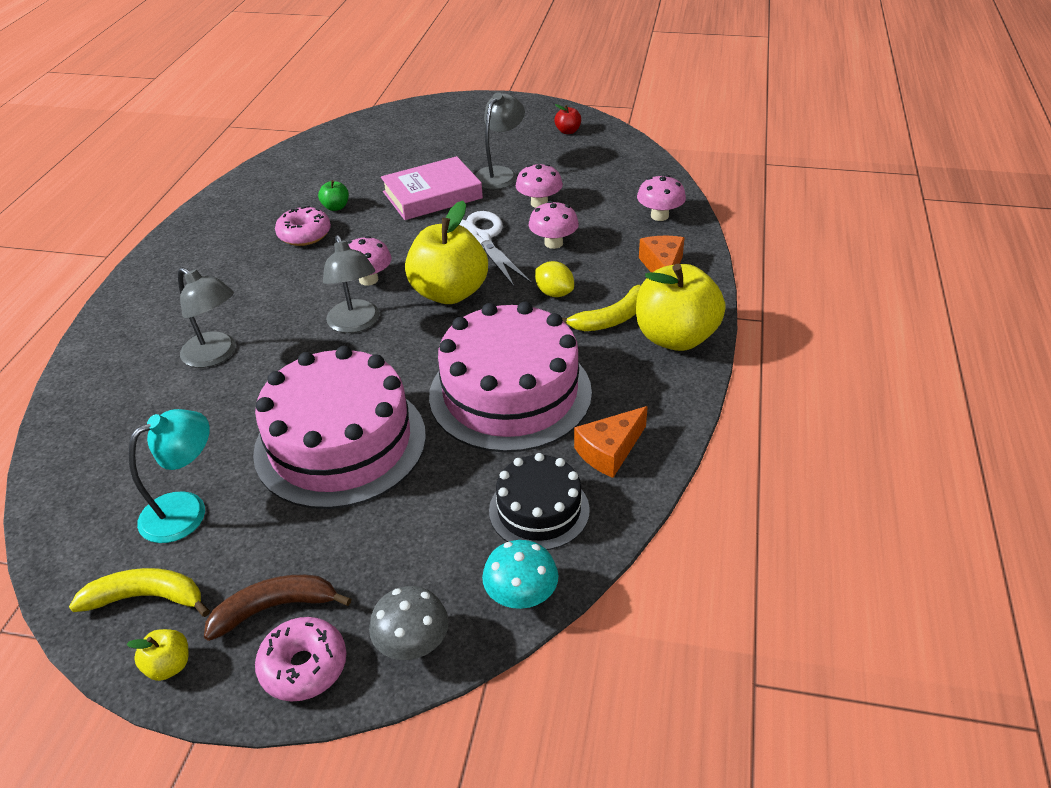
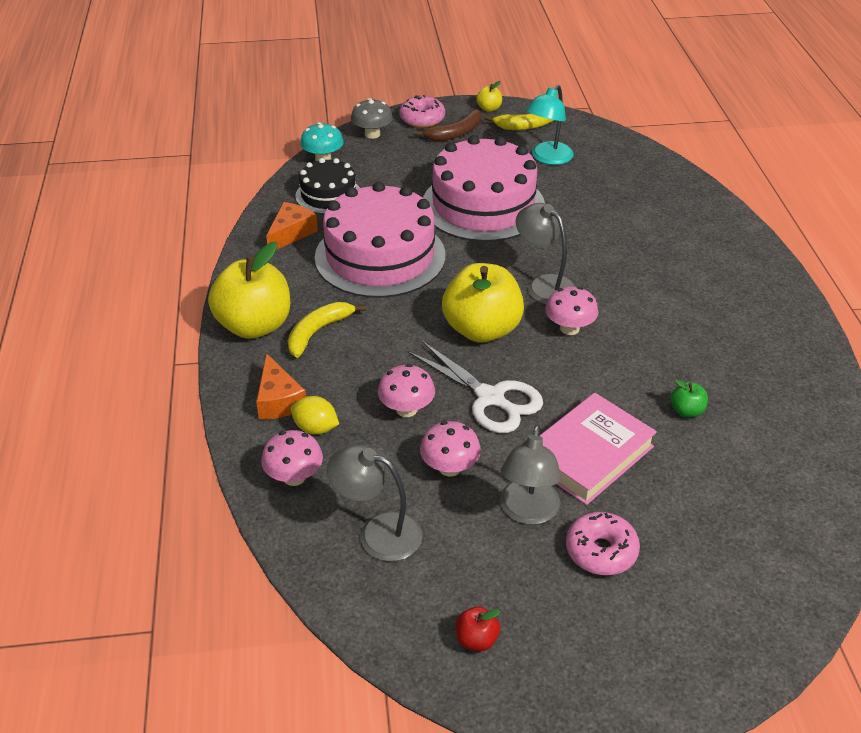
camera: 160 degrees right, 0 degrees up
(216, 355) = (633, 240): grey lamp -> grey lamp (378, 533)
(304, 234) = (683, 366): pink donut -> pink donut (601, 551)
(554, 293) = (380, 348): yellow lemon -> yellow lemon (315, 428)

